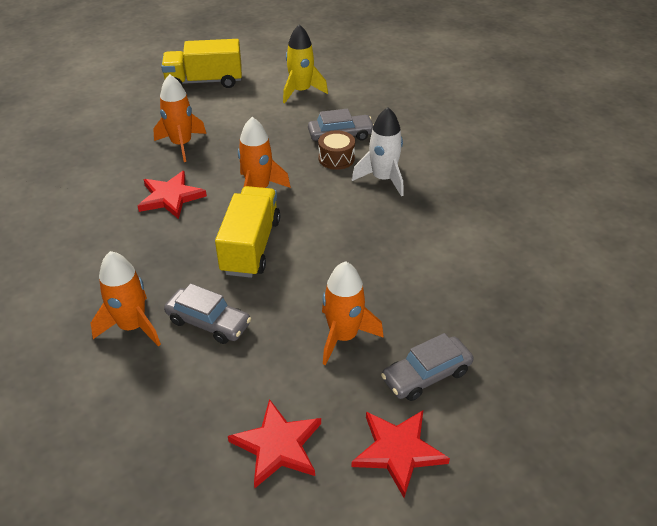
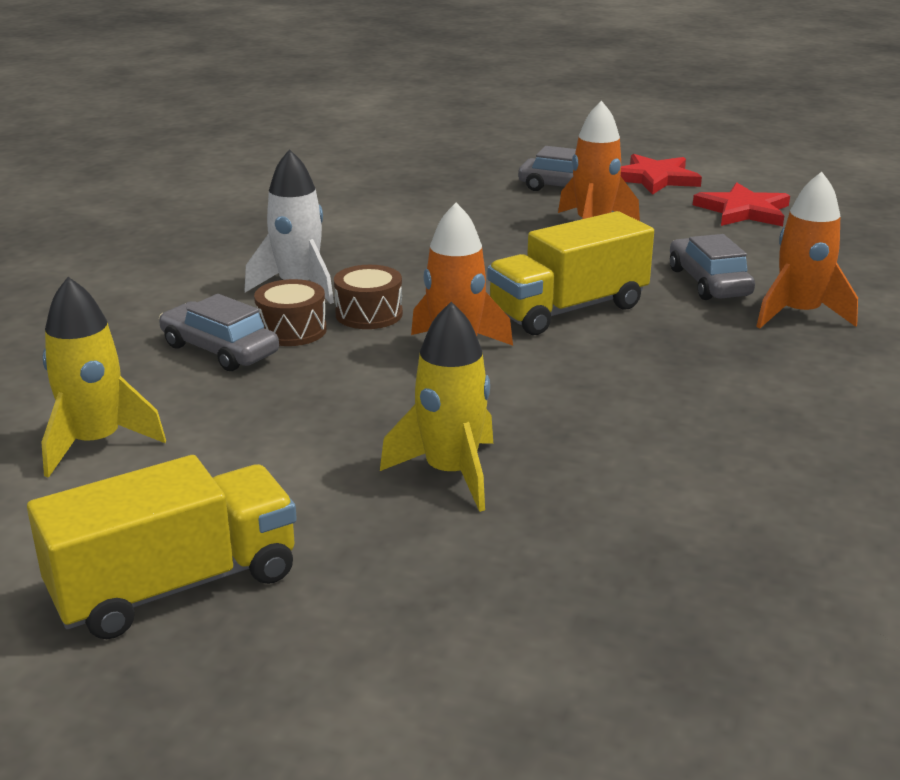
camera: 130 degrees left, 15 degrees down
(171, 197) = (587, 406): red star -> none
(181, 144) = (451, 473): orange rocket -> yellow rocket
(204, 81) = (175, 586): yellow truck -> yellow truck turned 75 degrees counterclockwise
(326, 185) = (369, 314): none -> brown drum

